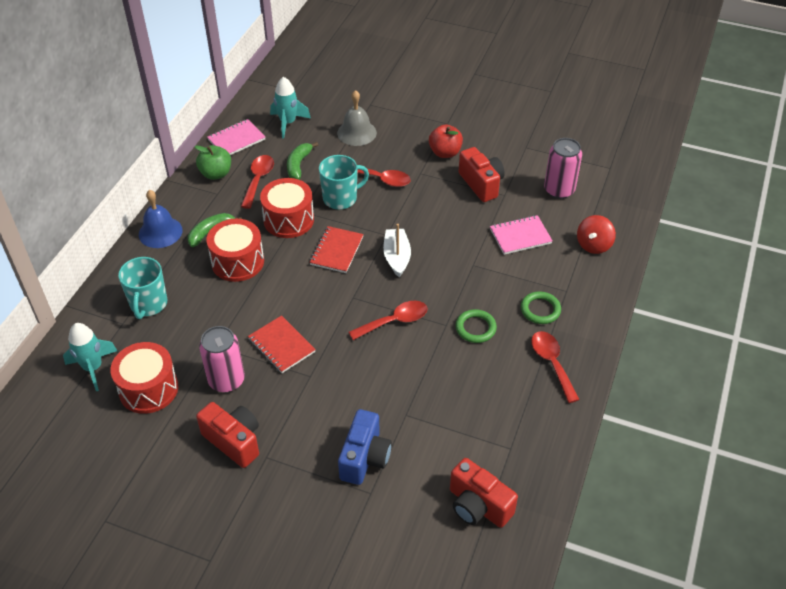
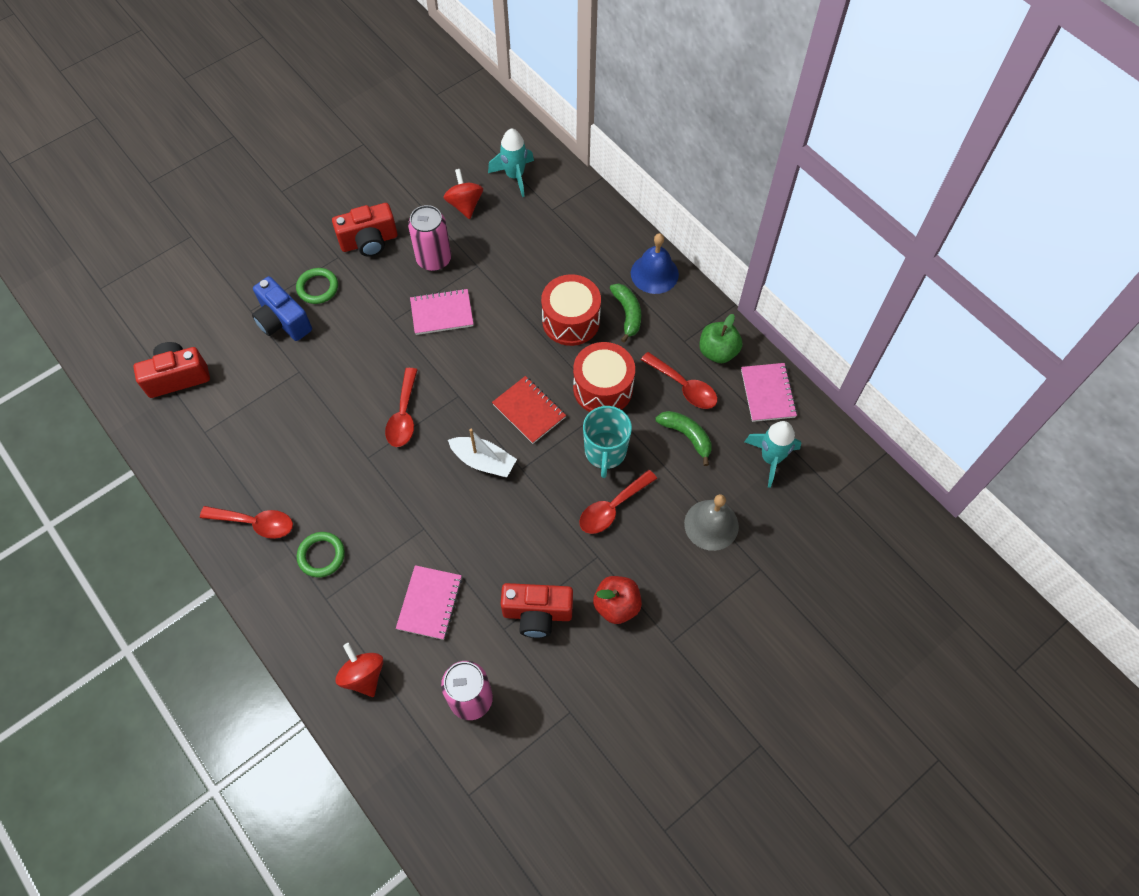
camera: 120 degrees right, 15 degrees up
(148, 304) = (562, 234): turquoise mug -> none
(148, 389) = (465, 205): red drum -> red spinning top
(281, 346) = (442, 313): red notebook -> pink notebook
(475, 328) = (344, 481): green ring -> green ring (318, 288)

